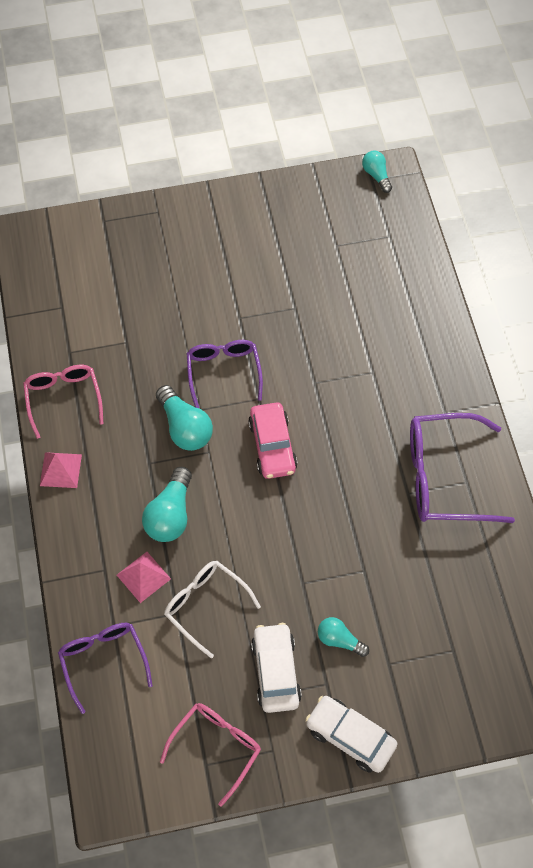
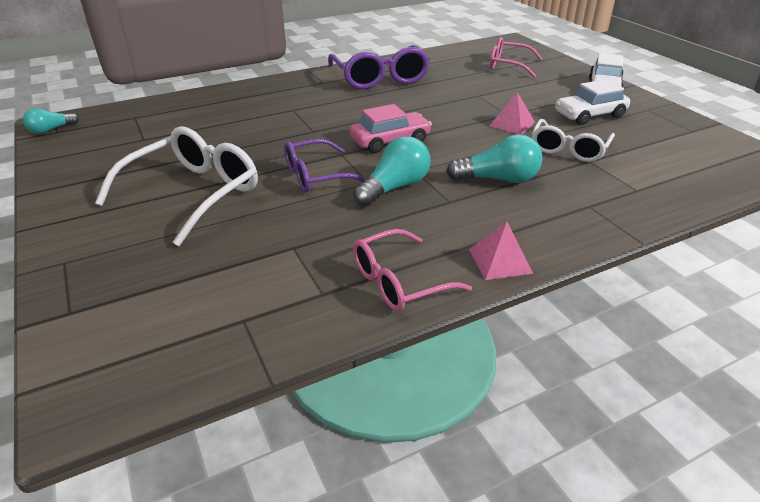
camera: 105 degrees left, 25 degrees down
(103, 661) = (675, 189): purple glasses -> none
(143, 577) = (574, 183): pink pyramid -> pink pyramid (512, 124)
(217, 747) = (674, 128): pink glasses -> pink glasses (508, 65)
(223, 283) = (193, 193): none -> white glasses
(339, 640) = (540, 97): turquoise light bulb -> none

